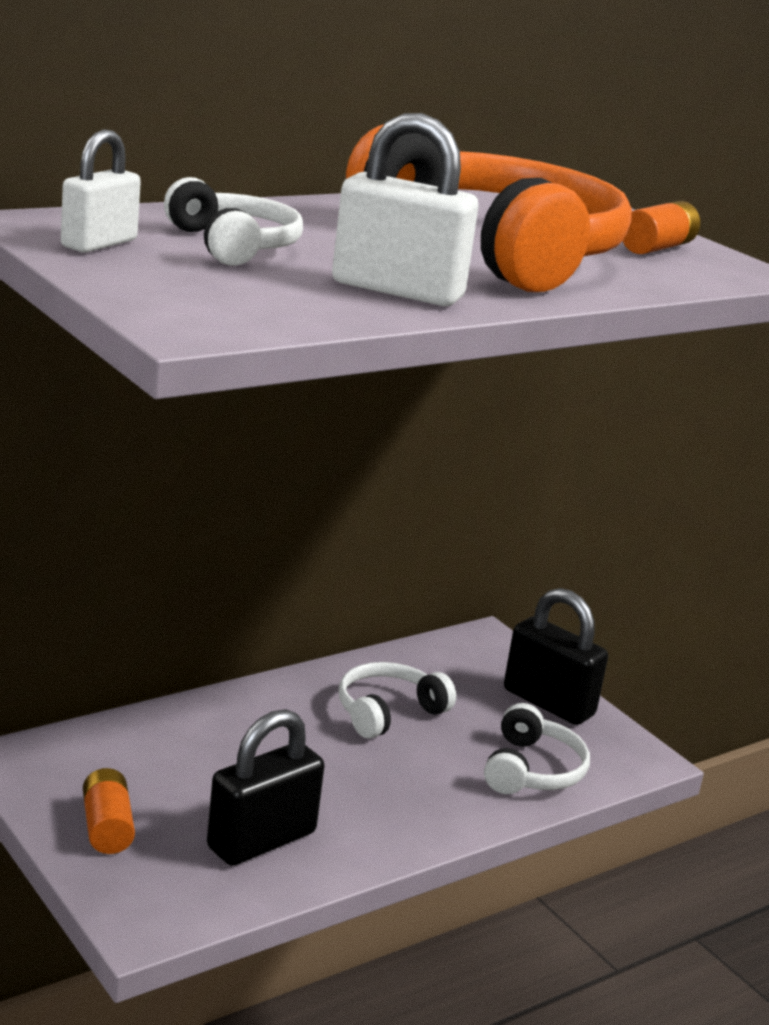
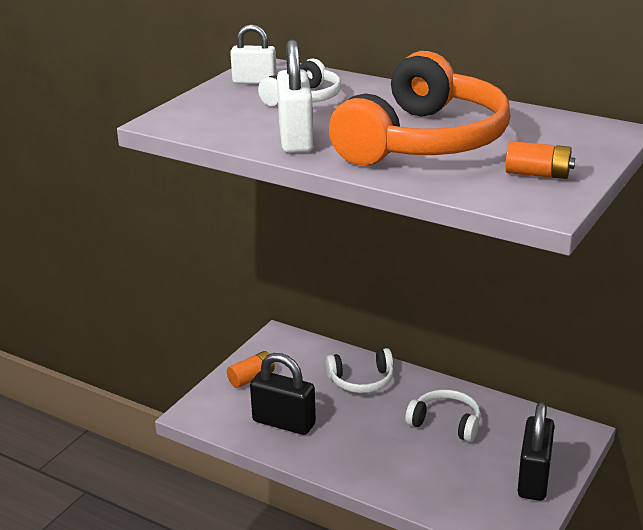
camera: 70 degrees right, 5 degrees up
(532, 770) = (448, 493): white headphones -> white headphones (361, 381)

